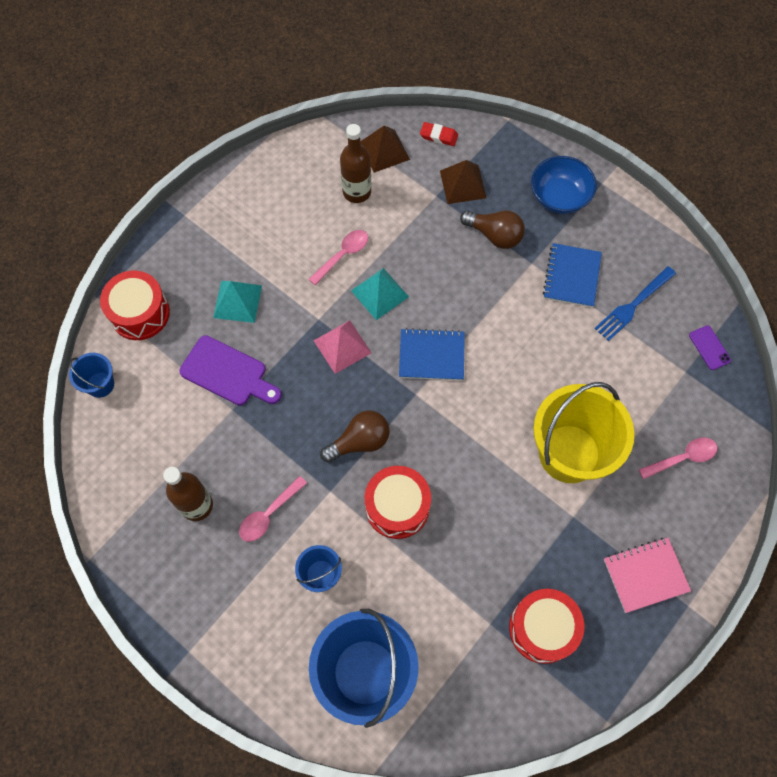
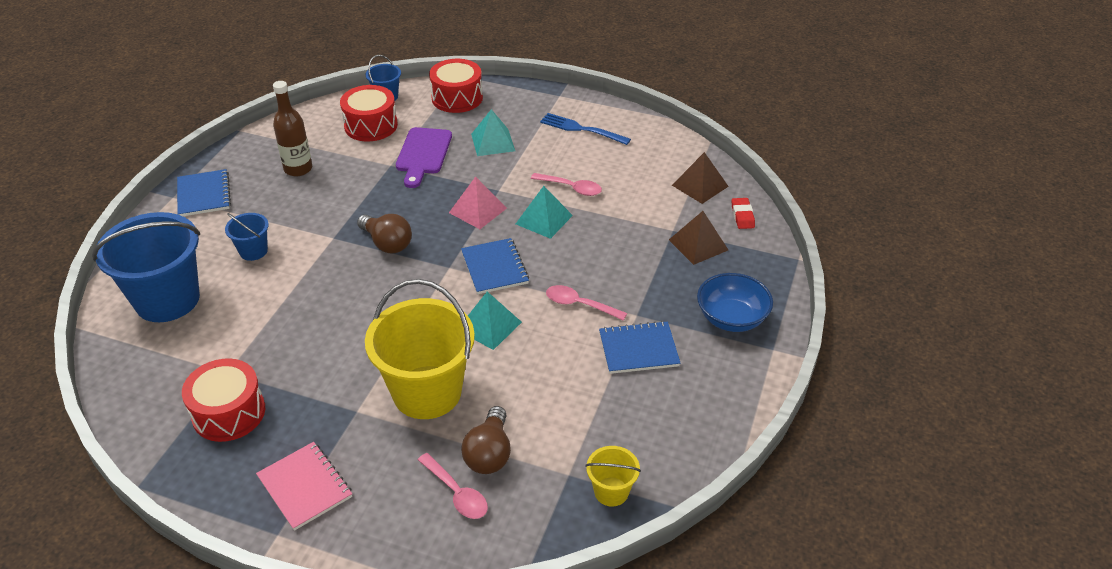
camera: 70 degrees right, 25 degrees down
(200, 615) = (204, 195): none -> blue notebook
(268, 514) = (301, 208): pink spoon -> pink spoon (579, 304)
(357, 192) = (643, 180): brown bottle -> none
(397, 507) = (330, 282): red drum -> red drum (371, 125)
(494, 235) = (653, 280): brown light bulb -> brown light bulb (489, 453)
(505, 382) = (489, 326): none -> turquoise pyramid
(633, 305) = (631, 408): blue fork -> blue fork (581, 129)
(709, 348) = (611, 491): purple phone -> yellow bucket

